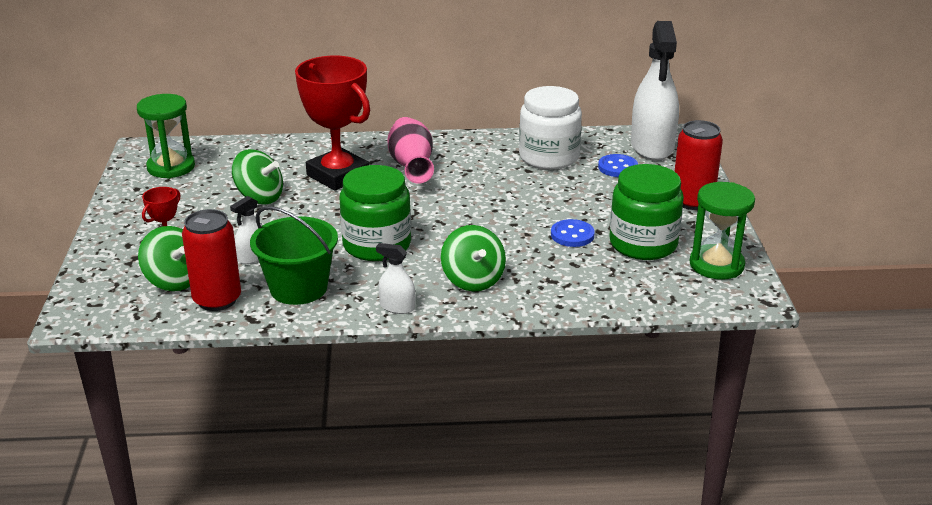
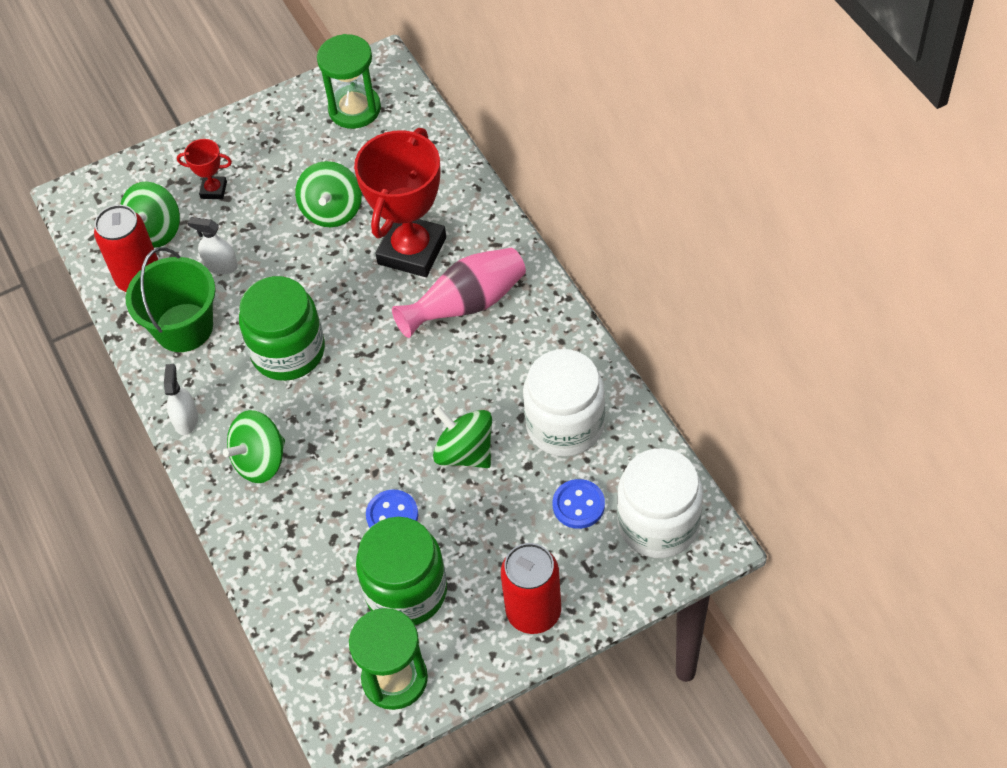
camera: 70 degrees right, 25 degrees up
(540, 196) = (465, 452): none -> green spinning top
(652, 146) = (658, 524): white spray bottle -> white jar

